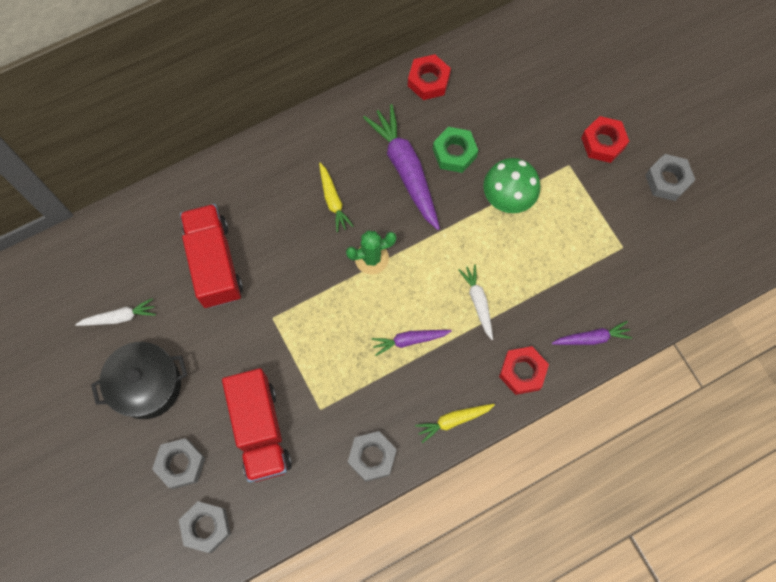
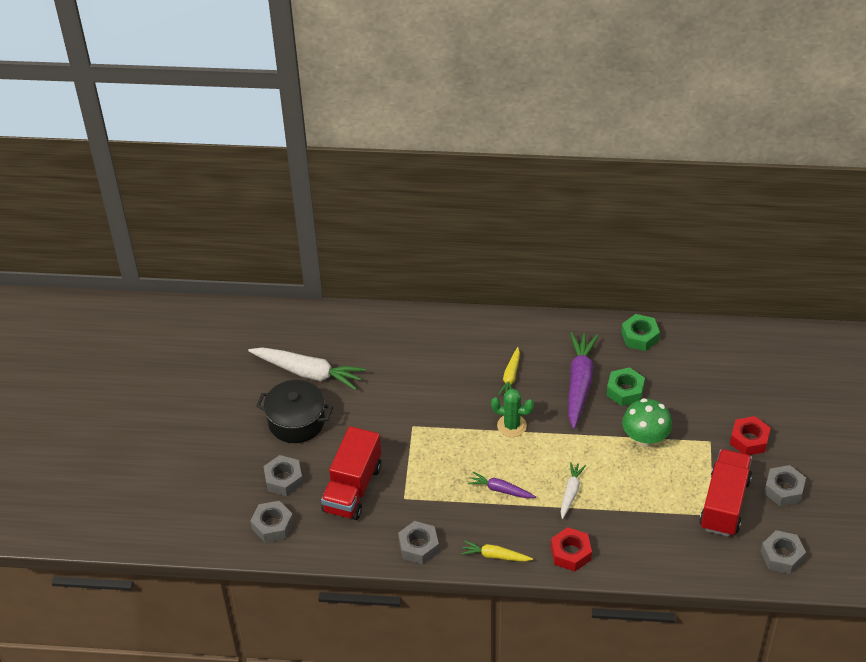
camera: 35 degrees right, 25 degrees down
(119, 317) = (308, 373): white carrot -> white carrot, size x1.87
(214, 263) = (397, 373): red truck -> red truck (724, 504)
(428, 81) = (640, 336): red nut -> green nut
(591, 338) = (642, 560): purple carrot -> none
(710, 255) = (782, 556): none -> grey nut

